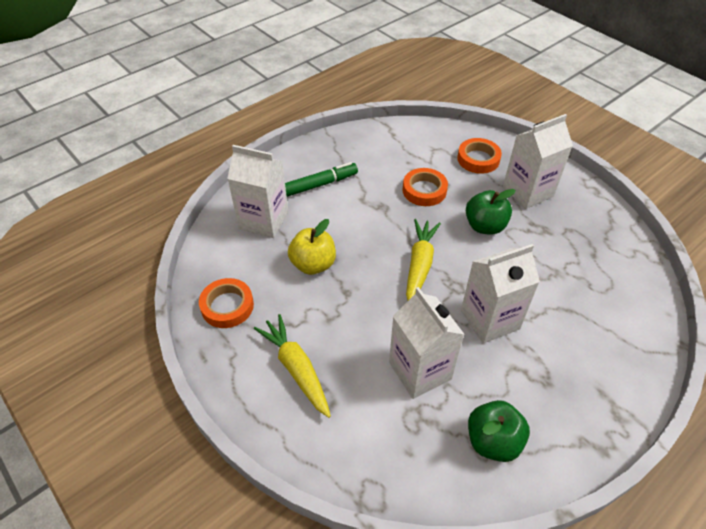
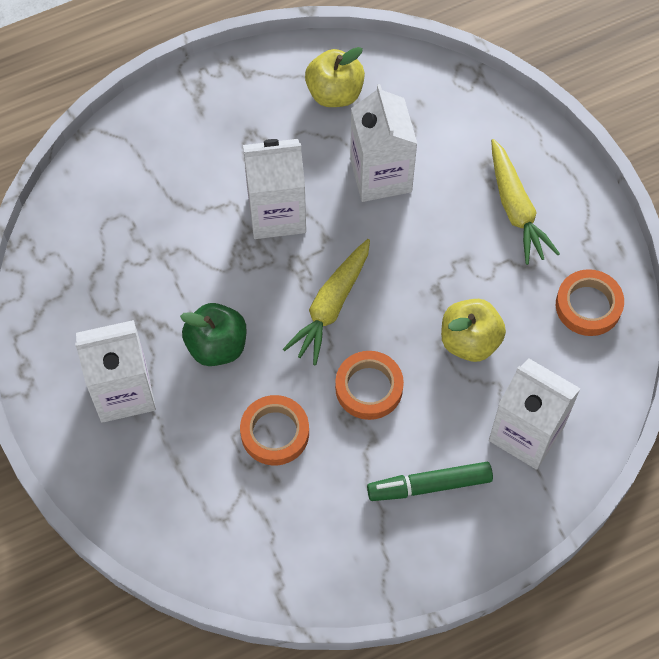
camera: 165 degrees left, 15 degrees up
(478, 159) = (163, 477): orange tape -> orange tape (369, 388)
(493, 441) = (334, 93): green apple -> yellow apple

